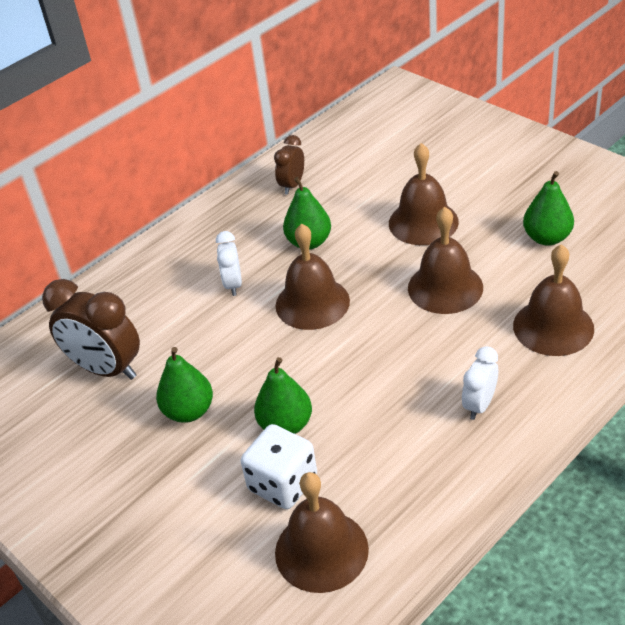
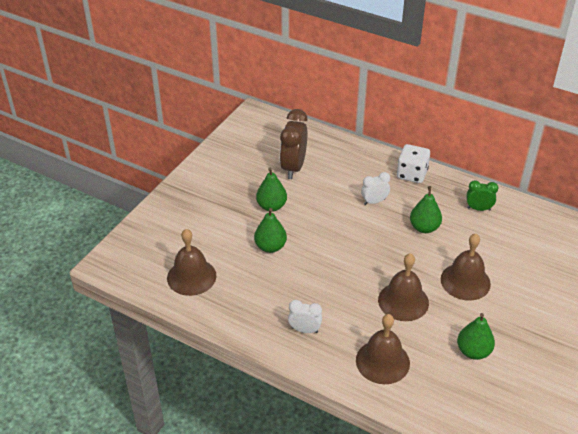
camera: 70 degrees right, 0 degrees up
(282, 483) = (230, 253): white dice -> white dice (411, 174)
(292, 185) = (478, 209): brown clock -> green clock
(312, 303) = (369, 240): brown bell -> none

